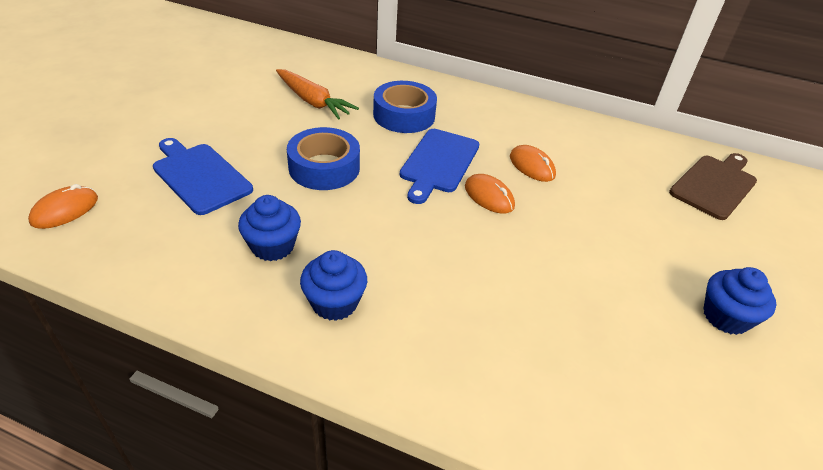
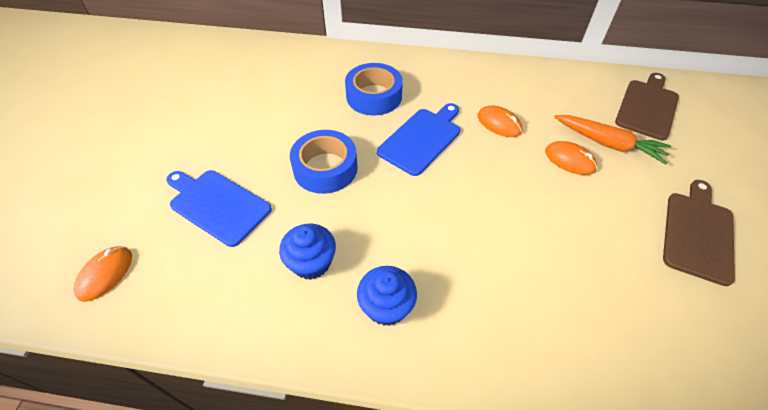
camera: 10 degrees left, 10 degrees up
(313, 101) = (289, 100): orange carrot -> orange carrot (608, 144)
(439, 163) = (421, 139): blue cutting board -> blue cutting board turned 150 degrees counterclockwise
(489, 196) = (475, 163): orange mouse -> orange mouse (569, 160)
(725, 317) = (697, 233): blue cupcake -> brown cutting board

